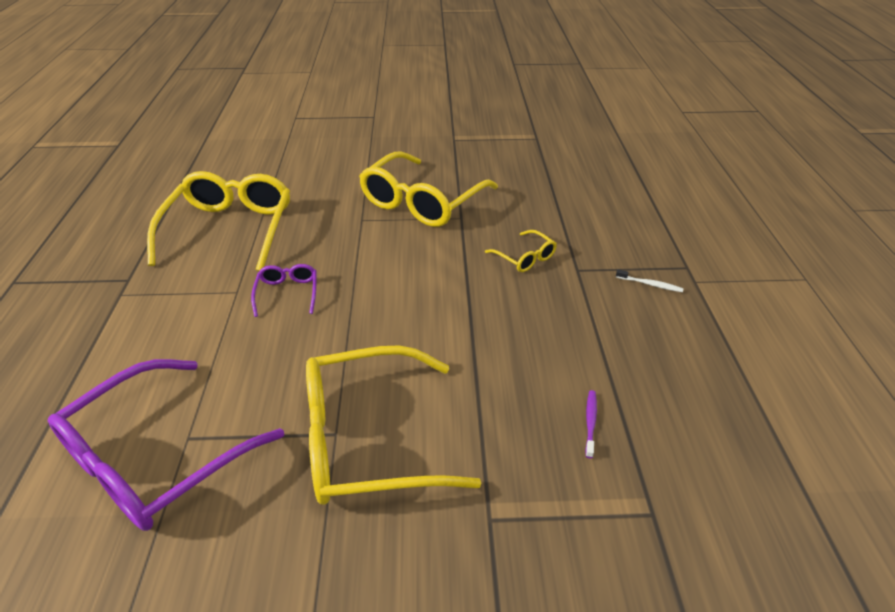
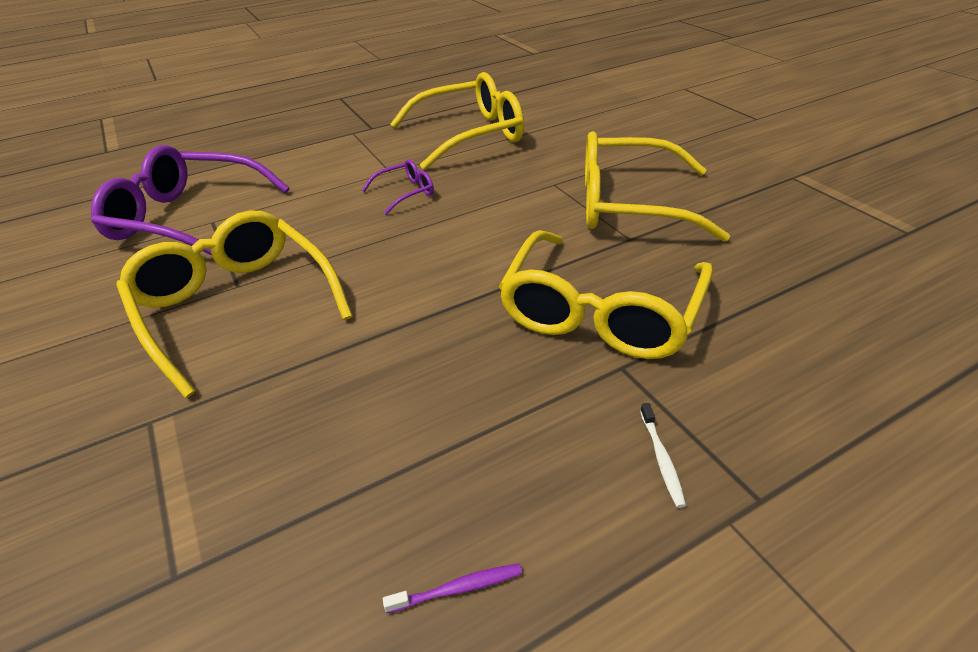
camera: 65 degrees right, 0 degrees up
(525, 258) = (600, 312): yellow glasses -> yellow glasses, size x2.22
(590, 422) = (317, 466): purple toothbrush -> purple toothbrush (458, 588)

